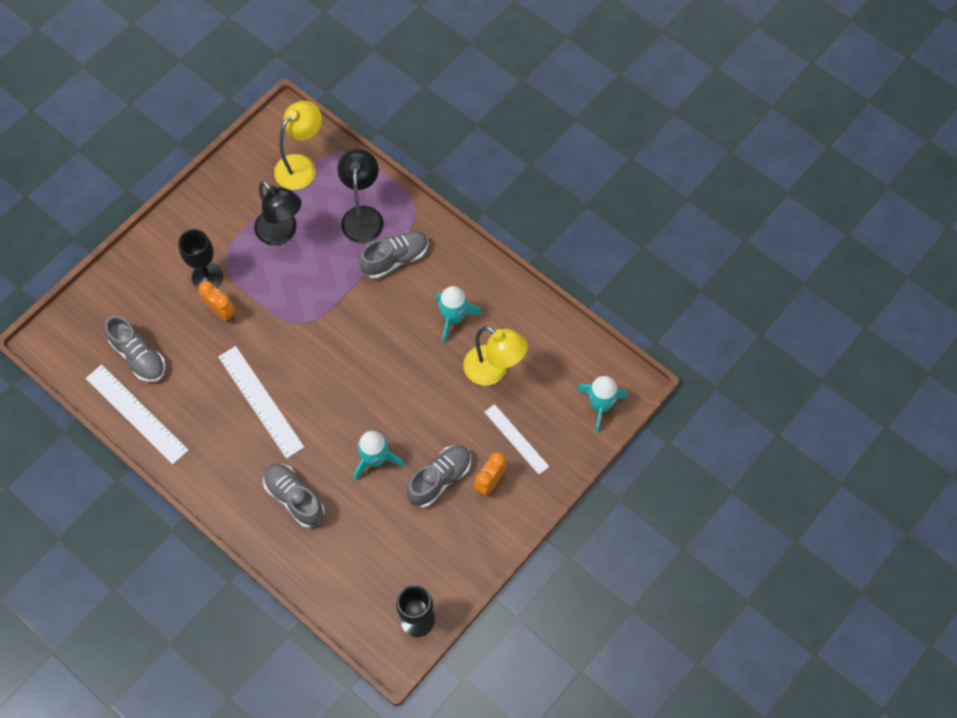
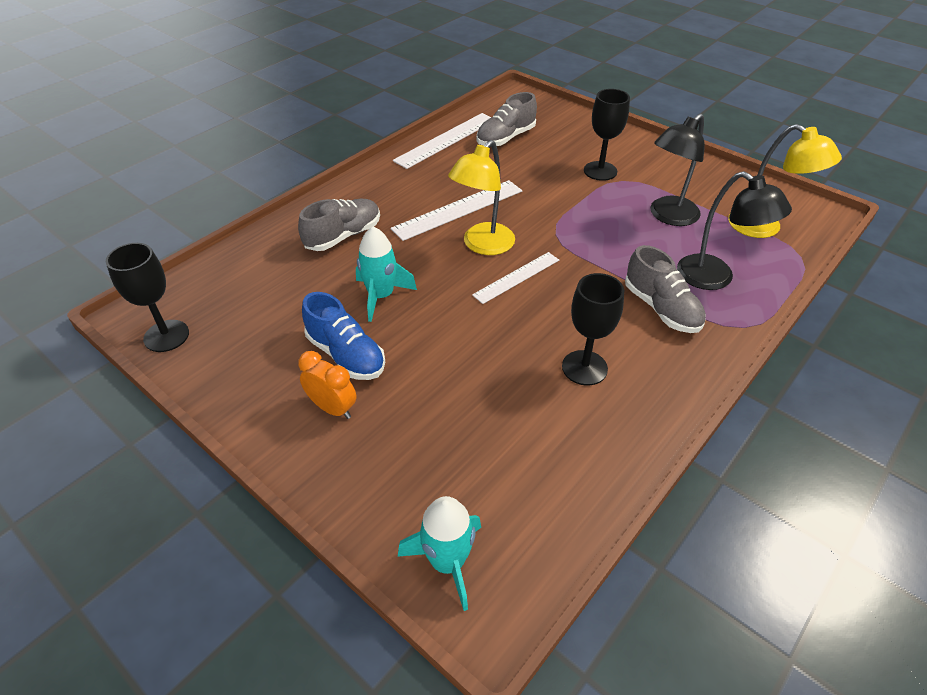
camera: 90 degrees right, 20 degrees down
(221, 312) = (561, 181): orange clock -> none
(363, 216) = (715, 278): black lamp -> black lamp turned 45 degrees clockwise
(439, 479) = (346, 355): grey shoe -> blue shoe
(453, 318) = (584, 368): turquoise rocket -> black goblet
(493, 371) = (505, 413): yellow lamp -> yellow lamp (482, 245)
(516, 439) = (396, 440): white ruler -> white ruler (516, 277)

